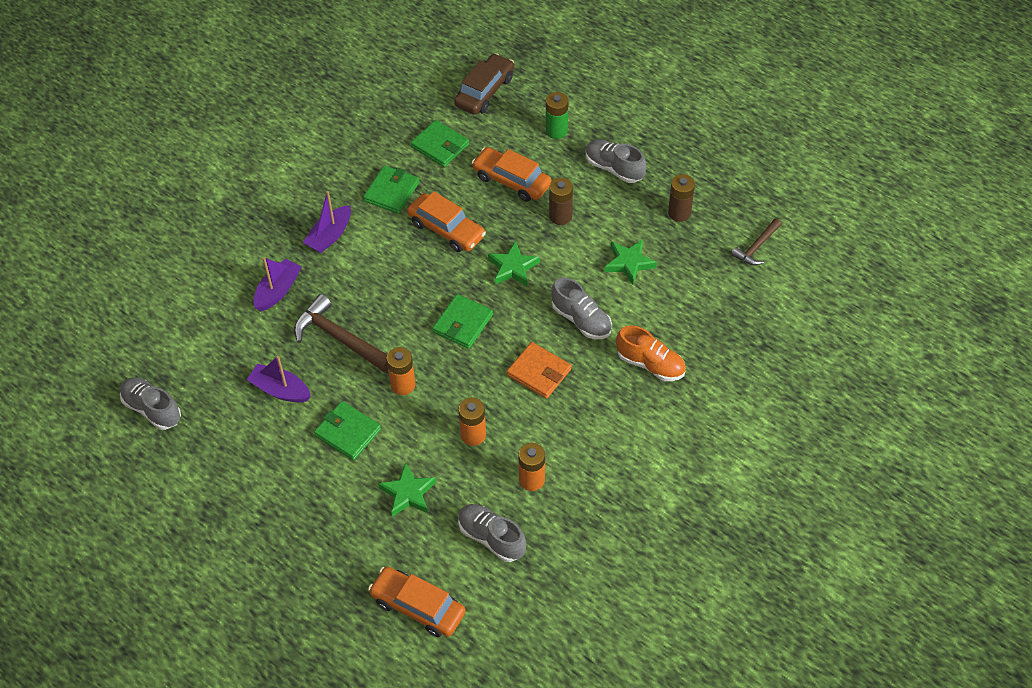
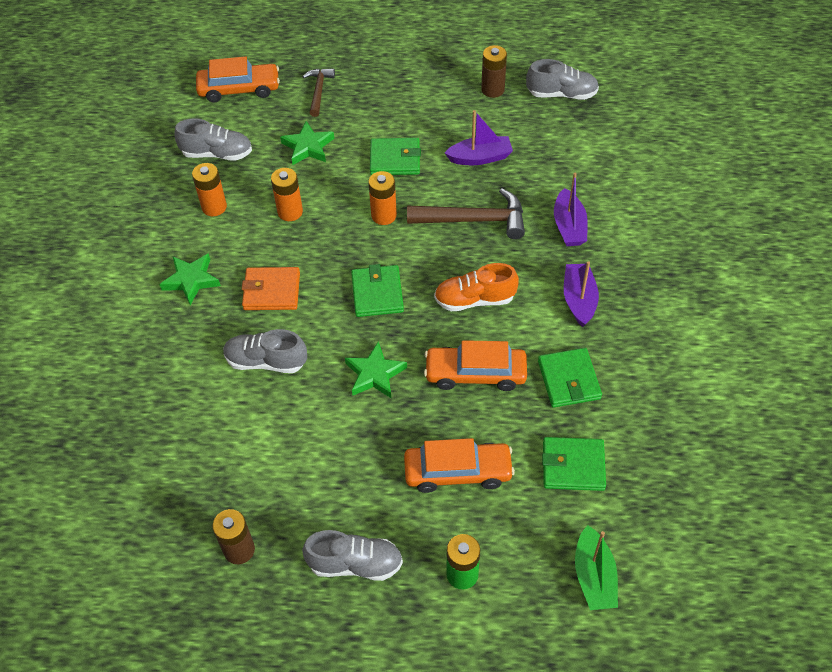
camera: 145 degrees right, 0 degrees up
(485, 91) = (594, 576): brown car -> green boat
(560, 216) = (370, 461): brown battery -> brown battery (492, 90)
(629, 263) = (257, 451): green star -> green star (191, 280)
(650, 364) = (169, 357): orange shoe -> orange shoe (474, 299)
(756, 247) = (122, 559): brown hammer -> brown hammer (318, 91)

